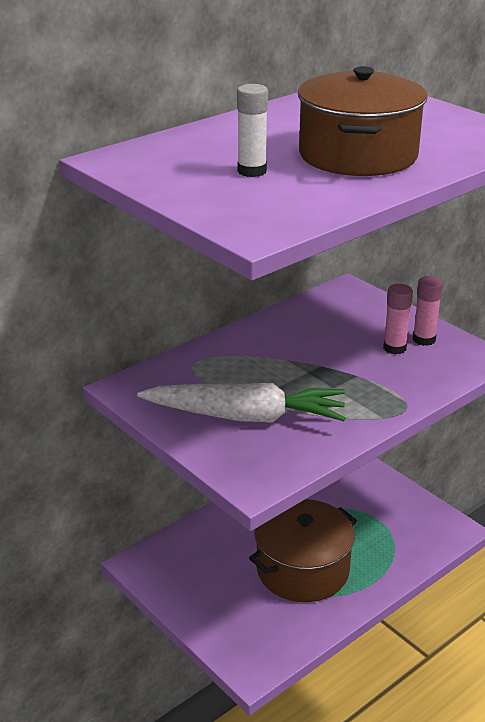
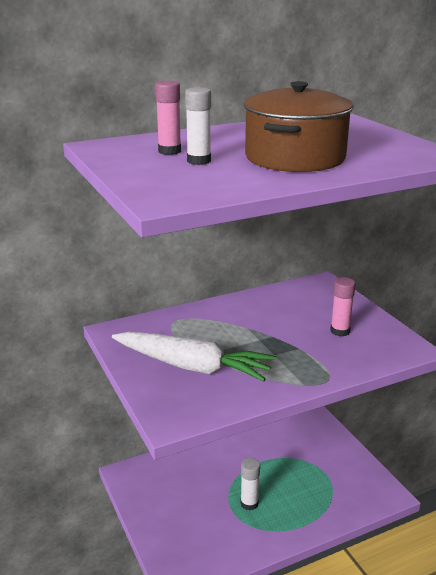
camera: 15 degrees right, 5 degrees down
(303, 570) = (249, 503): brown pot -> white glue stick
(424, 339) = (367, 328): pink glue stick -> pink glue stick (169, 151)

